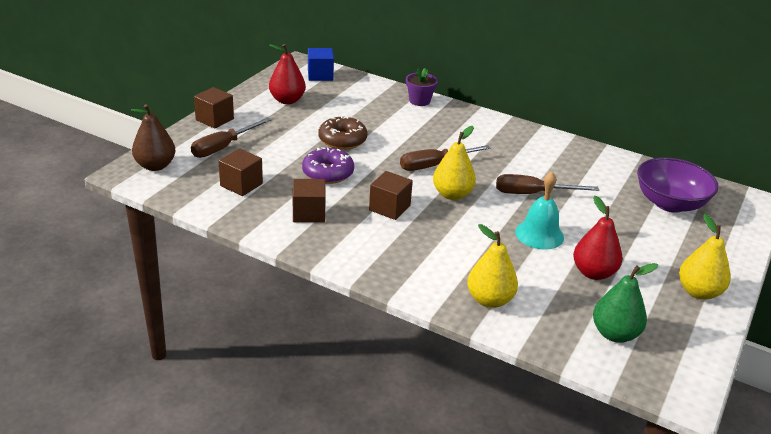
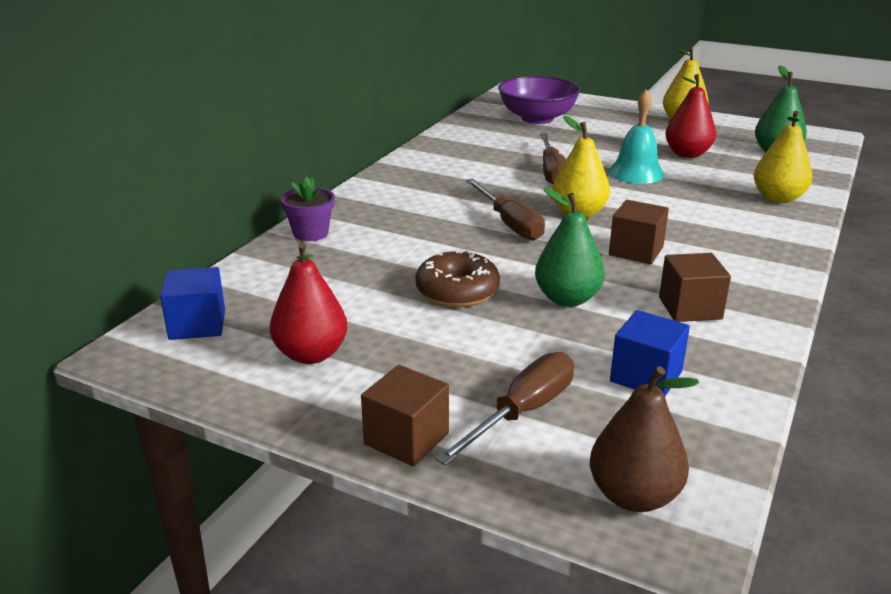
camera: 90 degrees left, 5 degrees down
(223, 147) = (522, 412): brown screwdriver -> brown screwdriver turned 90 degrees counterclockwise
(241, 185) = (646, 376): brown cube -> blue cube
(328, 173) = (567, 299): purple donut -> green pear

